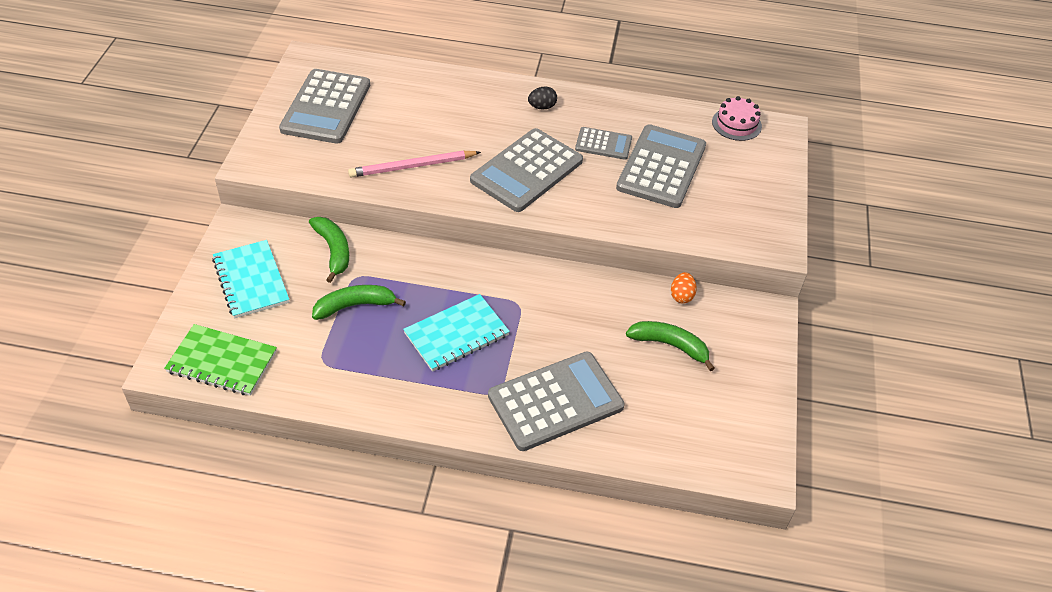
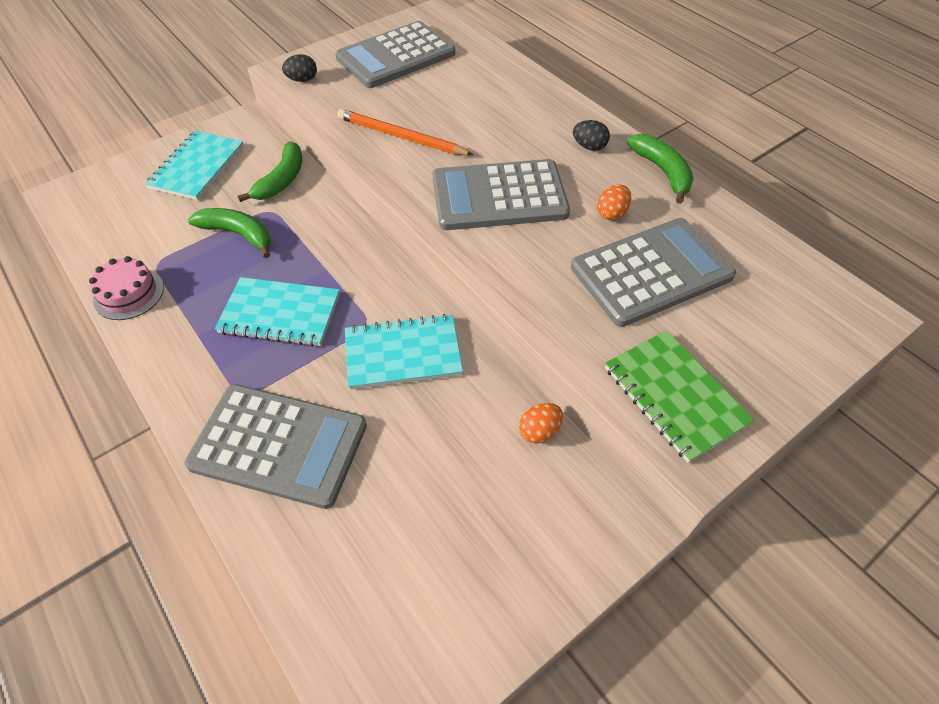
camera: 45 degrees right, 5 degrees up
(222, 362) = (98, 216): green notebook -> green notebook (674, 396)
(278, 163) = (302, 80): none -> black egg
(412, 166) = (401, 137): pink pencil -> orange pencil
(562, 306) = (403, 354): none -> turquoise notebook
(603, 144) = (611, 213): grey calculator -> orange egg
(670, 345) = (461, 477): green banana -> green banana (662, 172)
(736, 124) = (805, 277): pink cake -> pink cake (129, 293)

